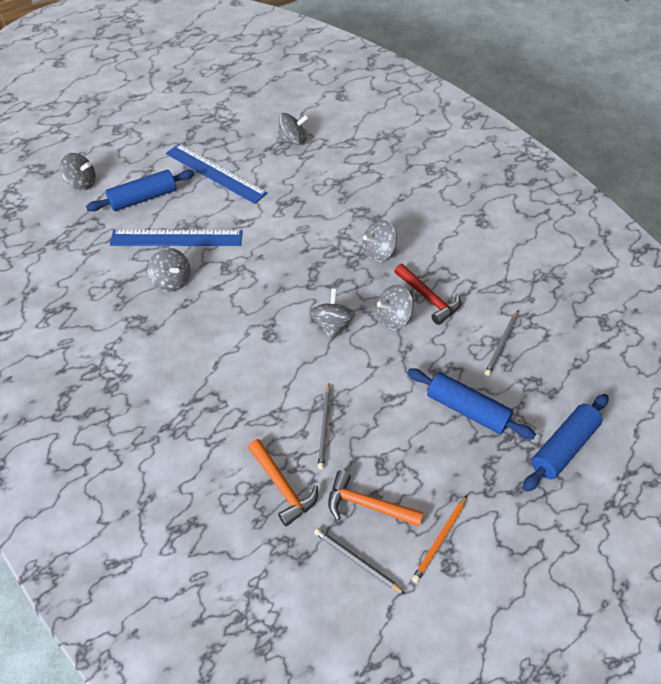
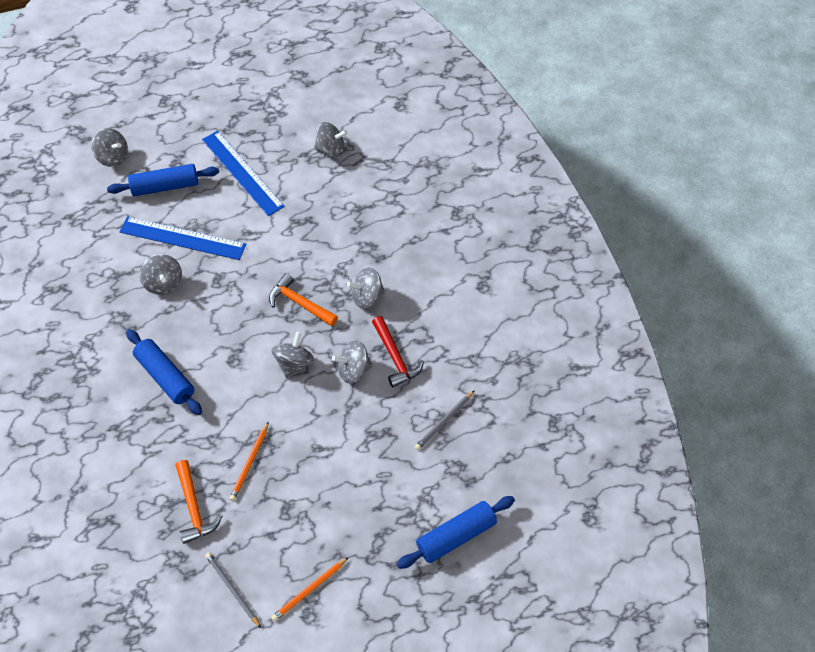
camera: 15 degrees right, 5 degrees up
(324, 428) = (250, 463): grey pencil -> orange pencil
(367, 505) = (260, 543): orange hammer -> orange hammer (299, 303)
(467, 409) = (384, 478): blue rolling pin -> blue rolling pin (165, 376)

